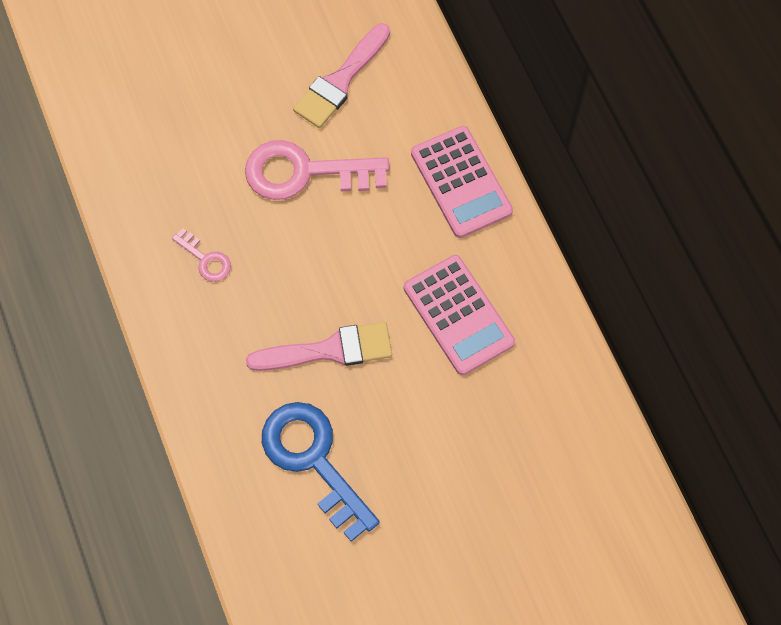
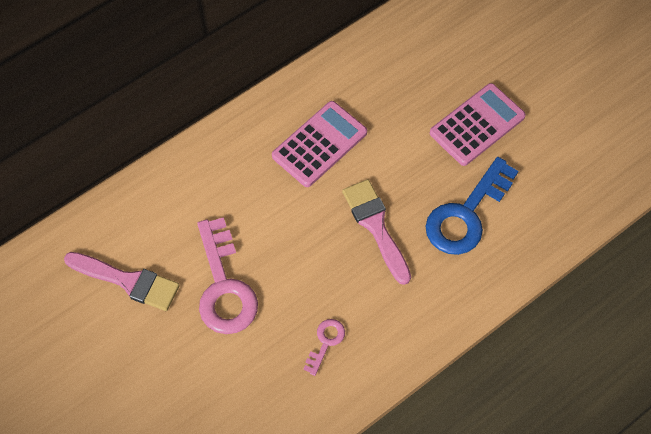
camera: 105 degrees left, 5 degrees down
(461, 182) = (205, 167): pink calculator -> pink calculator (477, 125)

